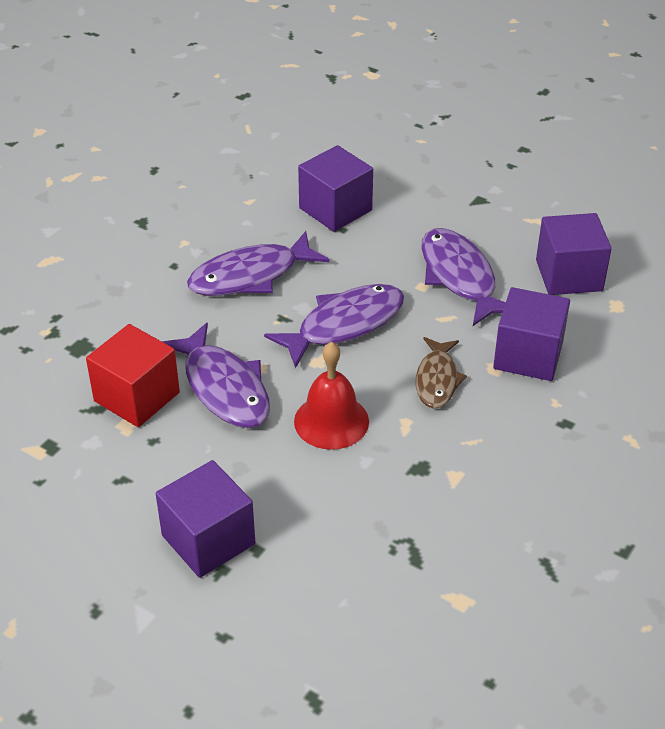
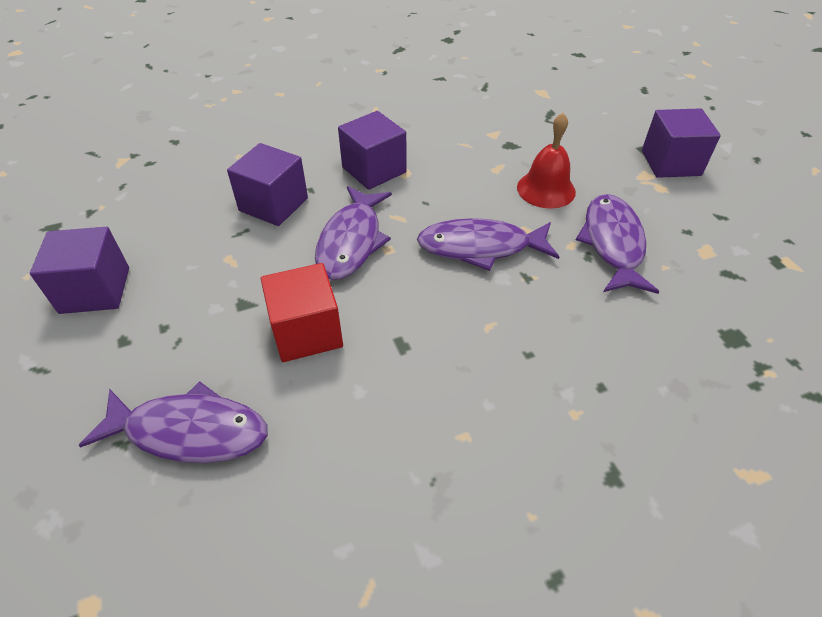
camera: 145 degrees left, 5 degrees up
(137, 397) = (691, 268): red cube -> red cube (307, 332)
(251, 276) = (528, 332): purple fish -> purple fish (189, 431)
(335, 209) = (383, 368): purple cube -> purple cube (95, 290)
(437, 380) = (450, 182): brown fish -> none

